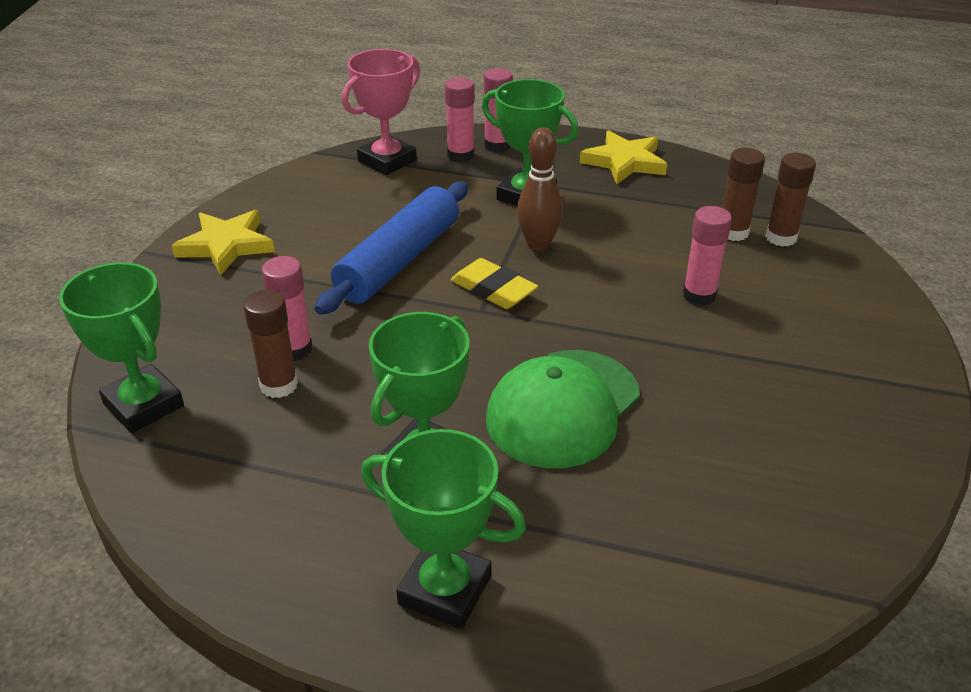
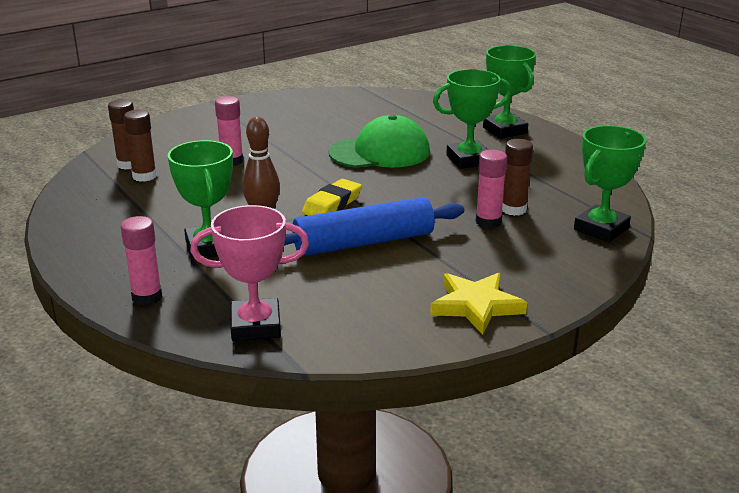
camera: 140 degrees left, 10 degrees down
(144, 405) = (601, 229): green trophy -> green trophy turned 45 degrees clockwise
(460, 155) = (191, 302): pink glue stick -> none
(493, 290) = (332, 204): yellow eraser -> yellow eraser turned 45 degrees clockwise
(624, 162) = (95, 240): yellow star -> none

